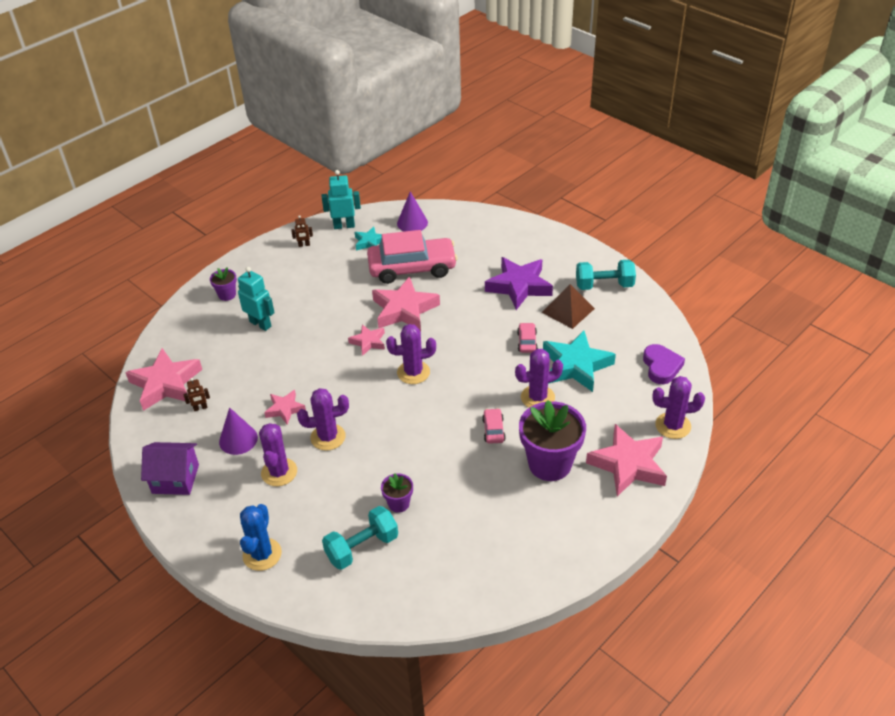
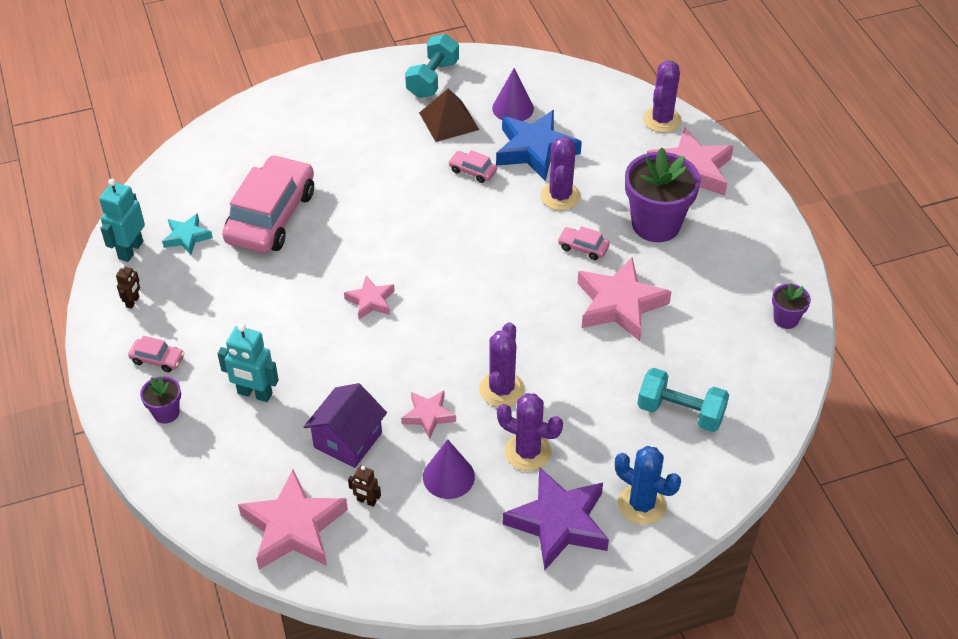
camera: 65 degrees left, 5 degrees up
(175, 479) = (473, 559): purple house -> purple house (348, 440)
(200, 408) = (366, 501): brown robot -> brown robot turned 105 degrees clockwise
(260, 324) = (254, 394): turquoise robot -> turquoise robot turned 135 degrees counterclockwise
(265, 274) = (157, 359): none -> pink car
(362, 547) = (680, 412): turquoise dumbbell -> turquoise dumbbell turned 60 degrees counterclockwise
(399, 503) = (638, 361): purple flower pot -> purple flower pot (785, 319)
(404, 310) = (340, 250): pink star -> pink star (619, 304)
(412, 223) = (185, 186): purple cone -> purple cone (513, 108)
(413, 372) = (451, 279): purple cactus -> none
(519, 286) = (380, 142): purple star -> purple star (558, 523)
(576, 366) = (535, 150): turquoise star -> blue star
(661, 367) = (580, 92): purple heart -> none

